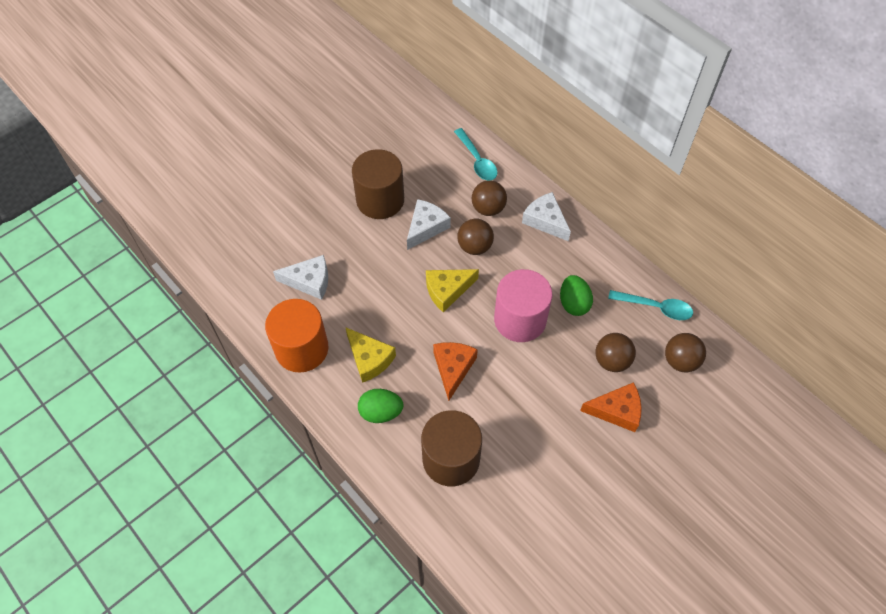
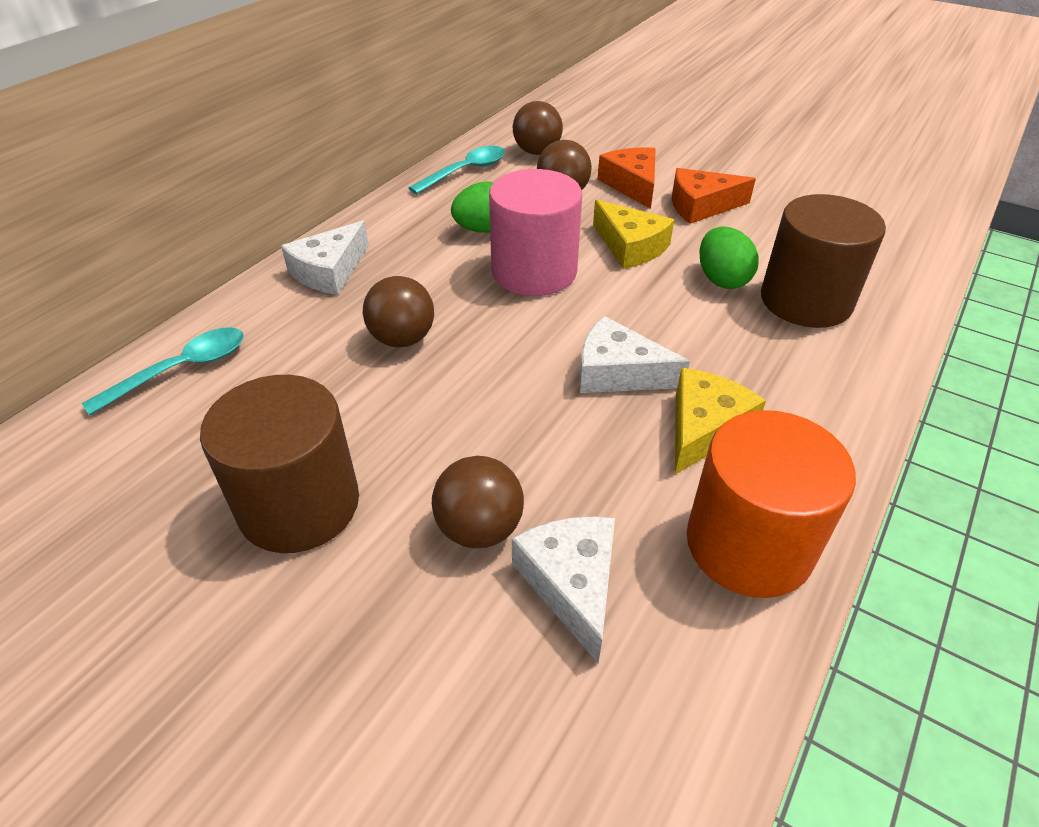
camera: 105 degrees left, 15 degrees down
(381, 412) = (793, 389): green egg -> green egg (722, 279)
(426, 227) = (368, 411): white cheese -> white cheese (618, 373)
(447, 290) = (510, 356): yellow cheese -> yellow cheese (630, 246)
(453, 368) = (658, 323): orange cheese -> orange cheese (701, 206)
(488, 208) = (309, 336): brown ball -> brown ball (479, 528)
(655, 307) = (465, 172): turquoise spoon -> turquoise spoon turned 45 degrees clockwise

